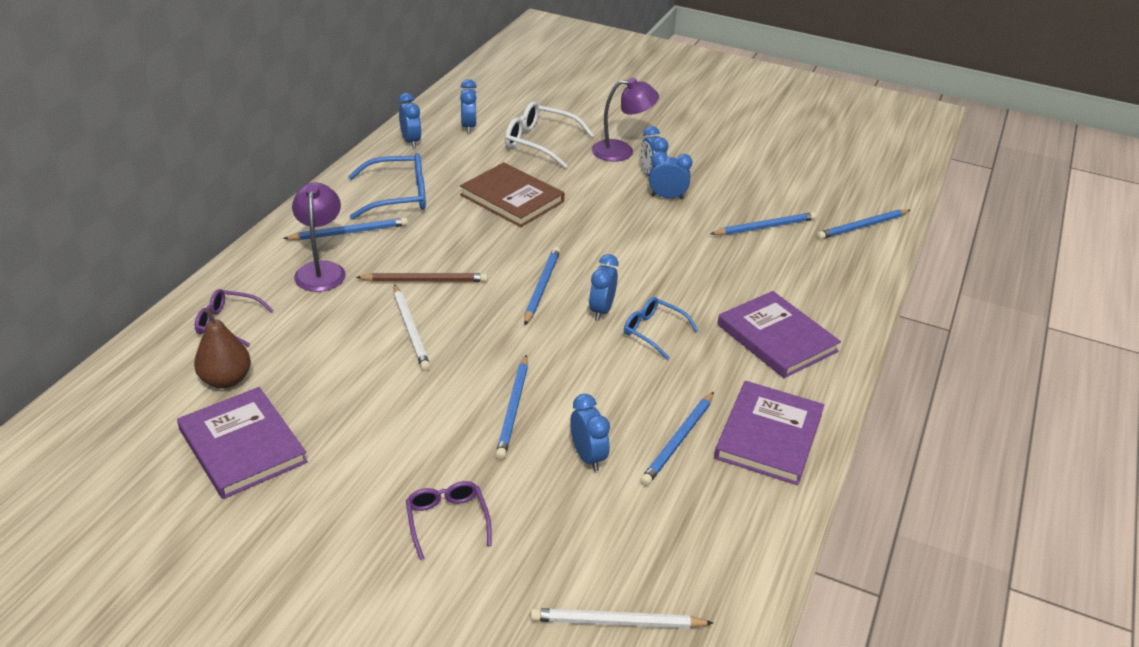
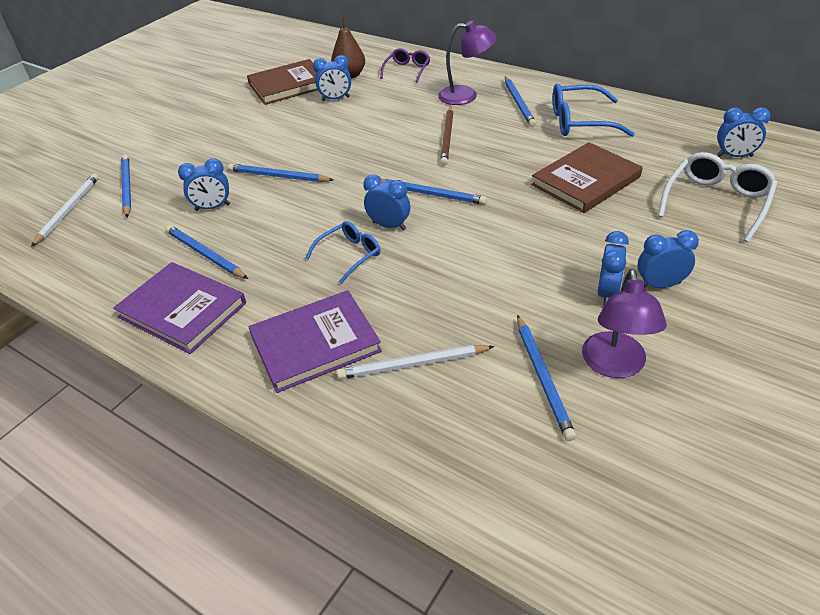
camera: 105 degrees right, 5 degrees up
(242, 446) = (288, 85): purple book -> brown book
(398, 196) = (580, 122): blue glasses -> blue glasses turned 90 degrees clockwise
(410, 329) = (384, 133): white pencil -> white pencil (413, 365)
(411, 141) = (687, 124): blue clock -> blue clock (335, 99)
(447, 520) = (189, 151): purple glasses -> none
(621, 151) = (718, 265): purple lamp -> purple lamp (615, 366)
(862, 226) = (552, 504): blue pencil -> blue pencil (127, 187)

